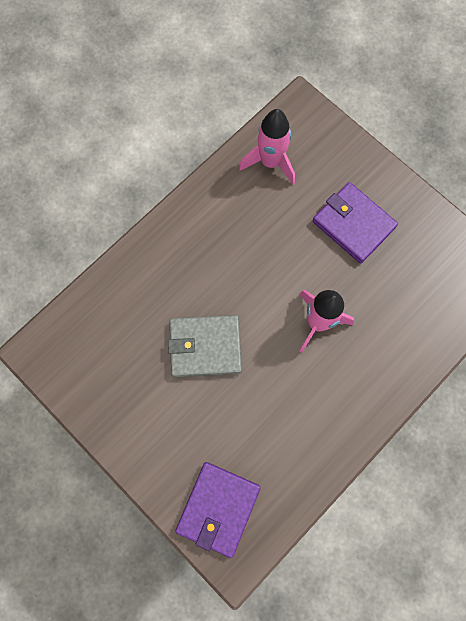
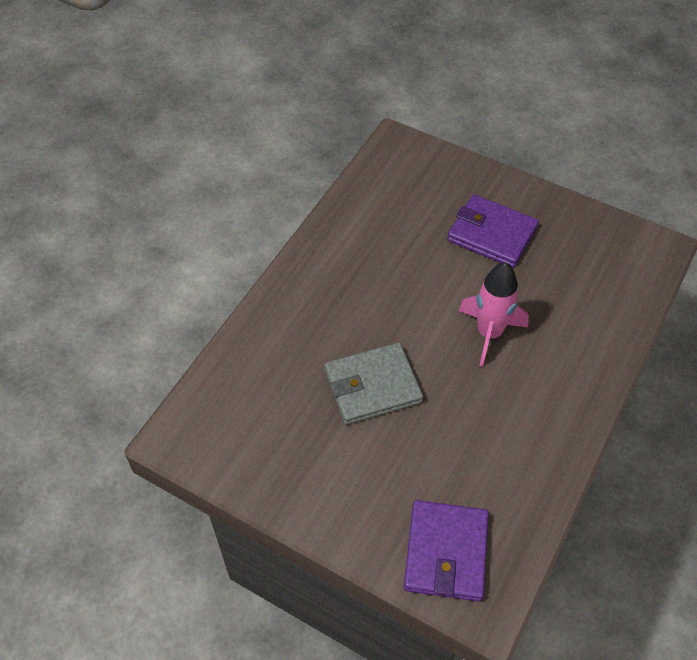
camera: 15 degrees left, 20 degrees down
(270, 162) = (383, 197): pink rocket -> none

